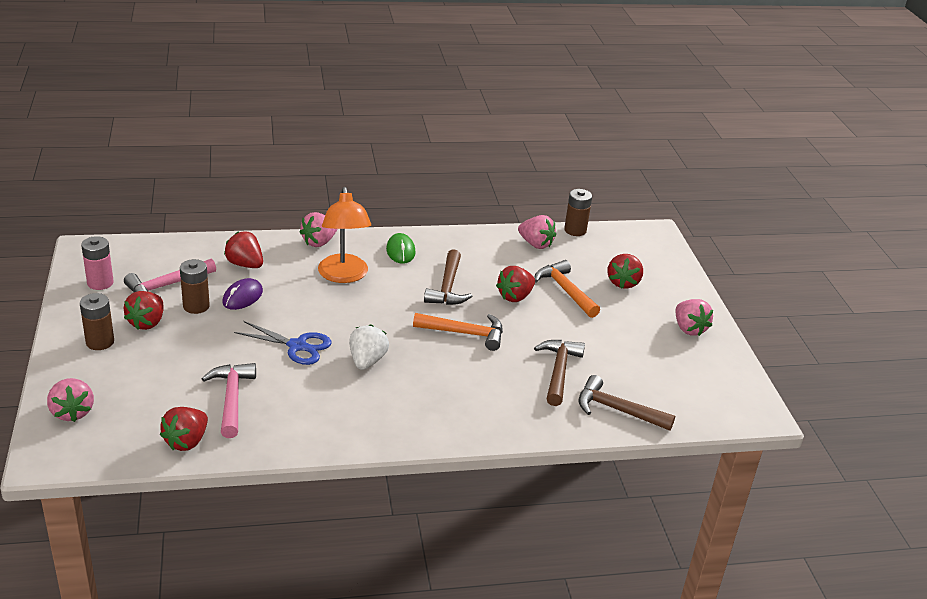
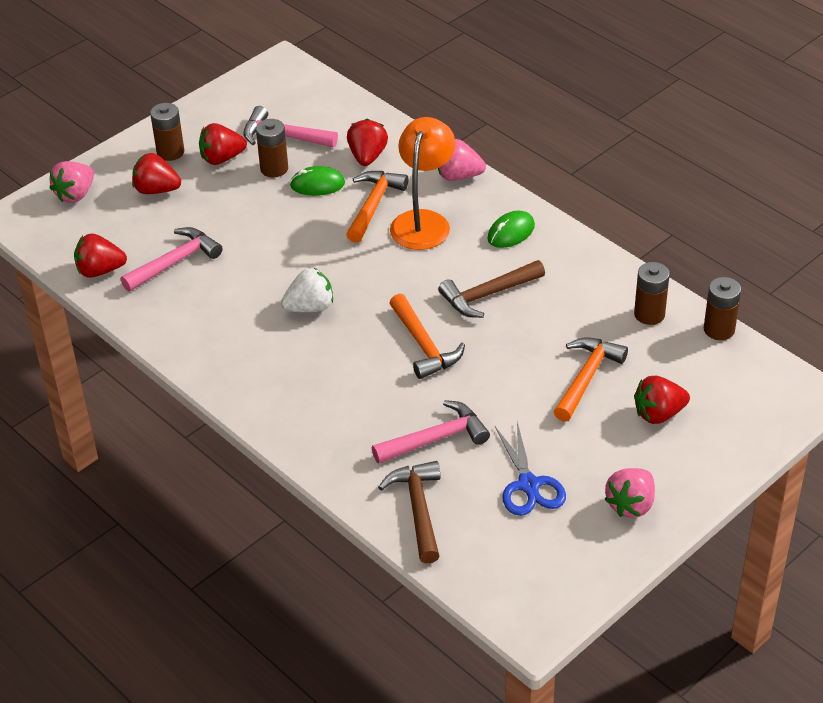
camera: 60 degrees right, 10 degrees up
(100, 283) = (245, 102): pink battery -> none
(242, 297) = (317, 184): purple mouse -> green mouse
(297, 346) = (284, 256): blue scissors -> blue scissors (529, 485)
(299, 286) = (374, 205): none -> orange hammer
(344, 276) = (423, 221): orange lamp -> orange lamp turned 150 degrees clockwise
(515, 296) = (529, 348): red strawberry -> red strawberry (156, 190)
(535, 244) = (649, 314): pink strawberry -> brown battery
(558, 371) = (436, 438): brown hammer -> pink hammer

